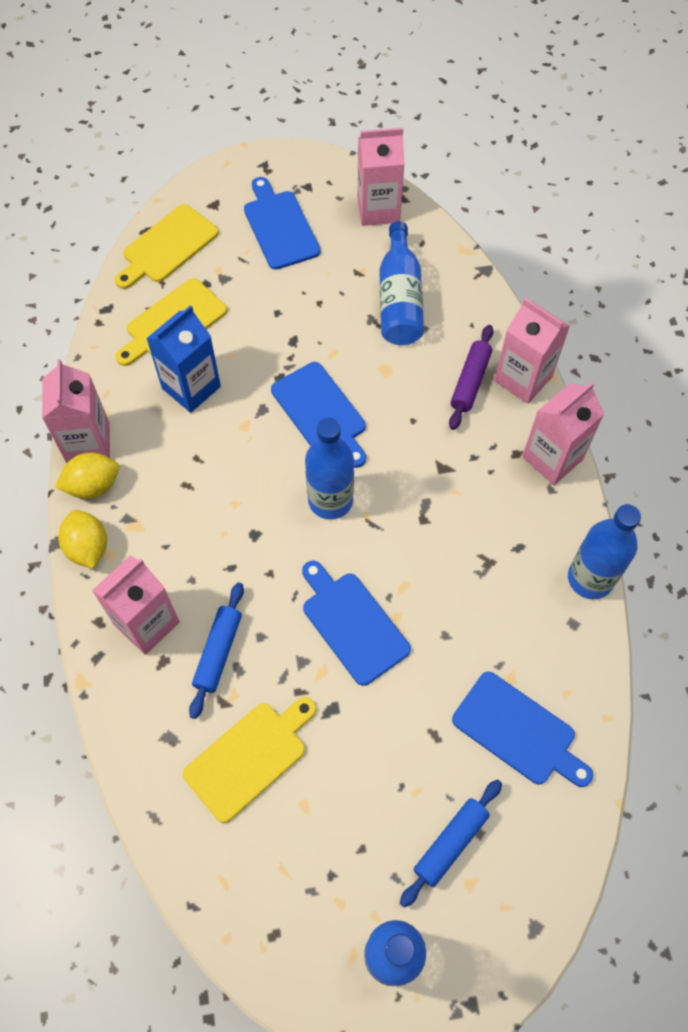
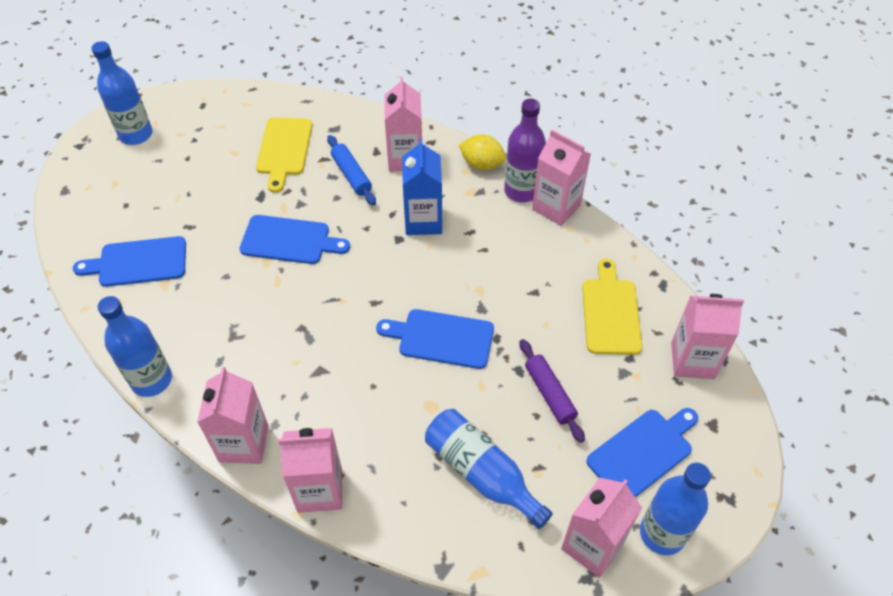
camera: 135 degrees right, 10 degrees down
(93, 485) = (521, 191): yellow lemon -> purple bottle
(167, 247) = (692, 360): yellow cutting board -> pink carton
(191, 387) = (542, 284): blue carton -> blue carton (423, 221)
(280, 226) = (643, 452): blue cutting board -> blue cutting board turned 60 degrees counterclockwise
(330, 500) = (374, 291): blue bottle -> blue bottle (662, 533)
(450, 843) = (139, 190): blue rolling pin -> none
(470, 382) = (359, 451): purple rolling pin -> purple rolling pin (549, 394)

